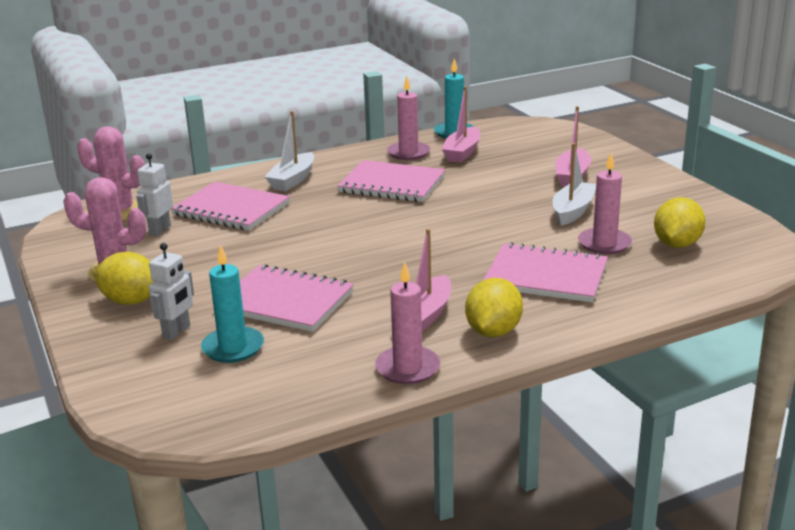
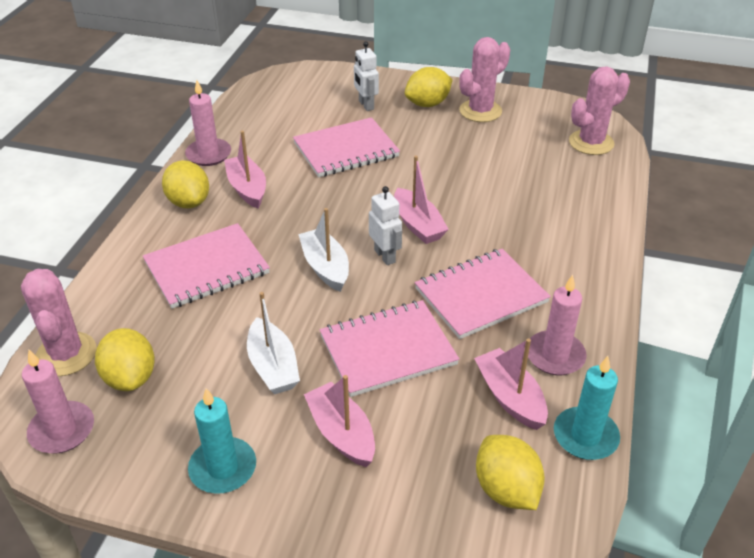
camera: 130 degrees right, 15 degrees up
(159, 230) = (530, 146): white robot -> white robot (385, 256)
(231, 209) = (532, 189): pink notebook -> pink notebook (387, 350)
(233, 348) = (320, 114): turquoise candle -> turquoise candle (223, 468)
(292, 180) = (564, 245): white boat -> white boat (325, 267)
(349, 228) = (418, 225): none -> pink boat
(521, 136) = (506, 489): none -> yellow lemon
(604, 244) = (197, 336): pink candle -> pink candle (62, 430)
(716, 275) = (66, 354): none -> pink cactus

